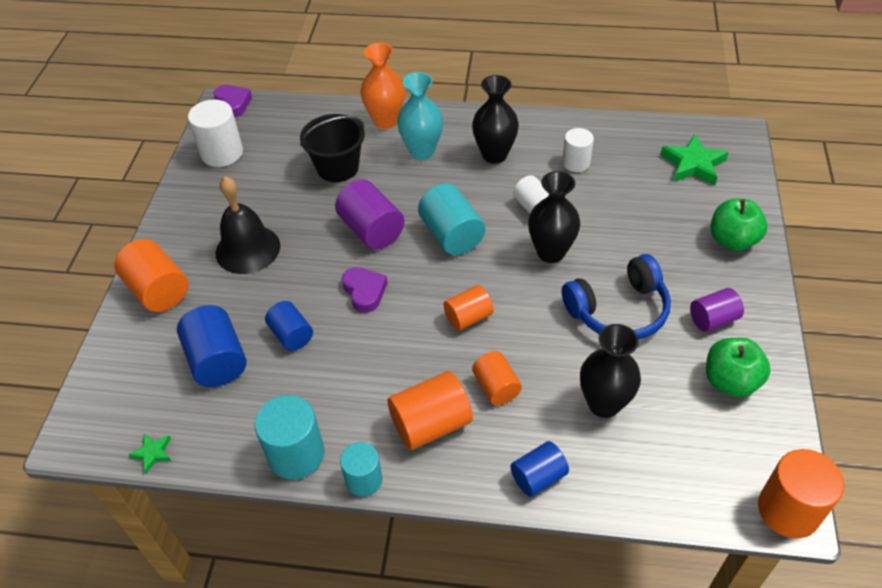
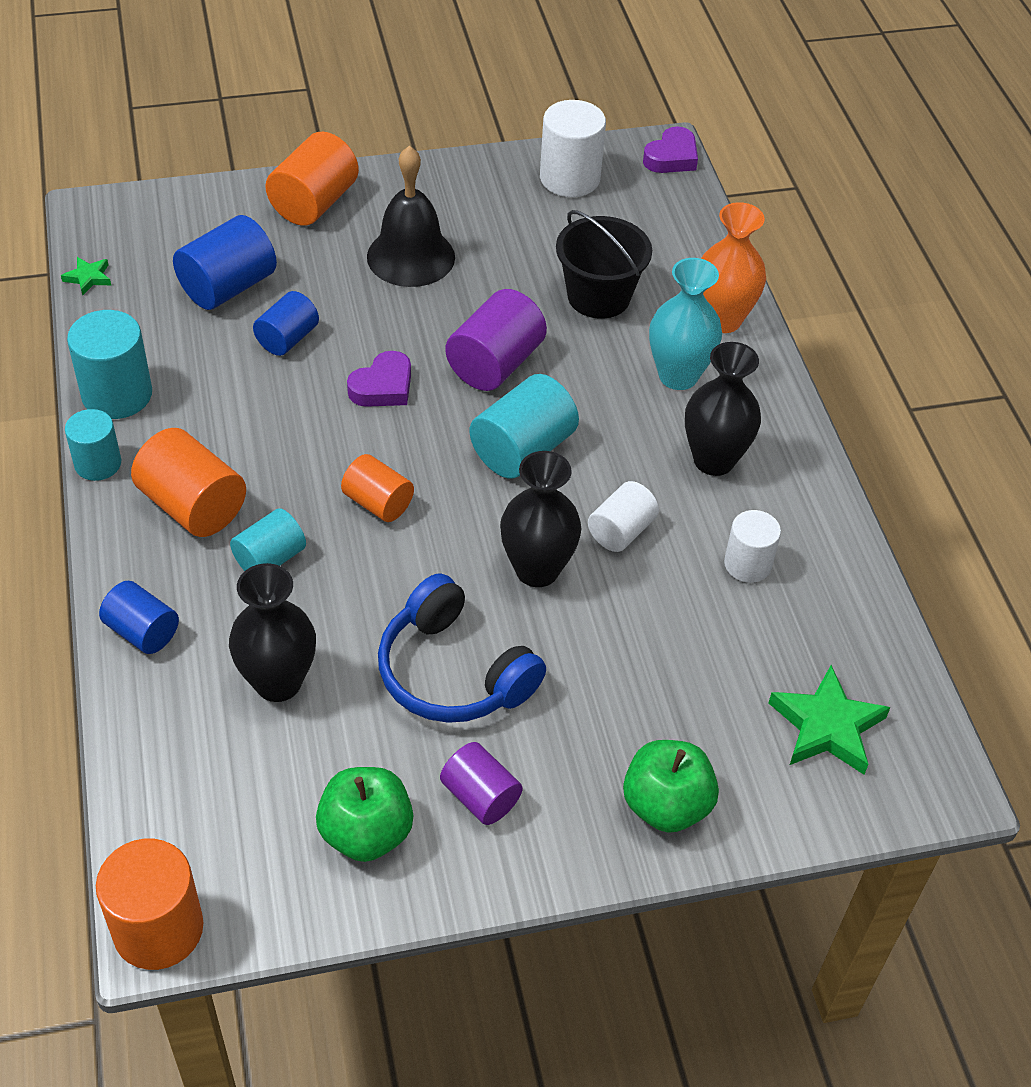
camera: 65 degrees right, 0 degrees up
(496, 387) = (270, 558): orange cylinder -> turquoise cylinder

